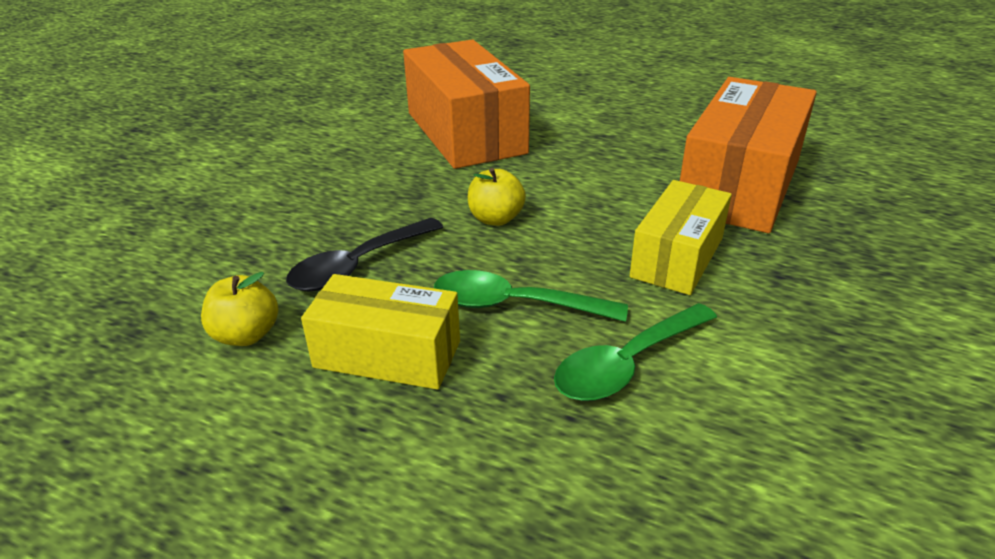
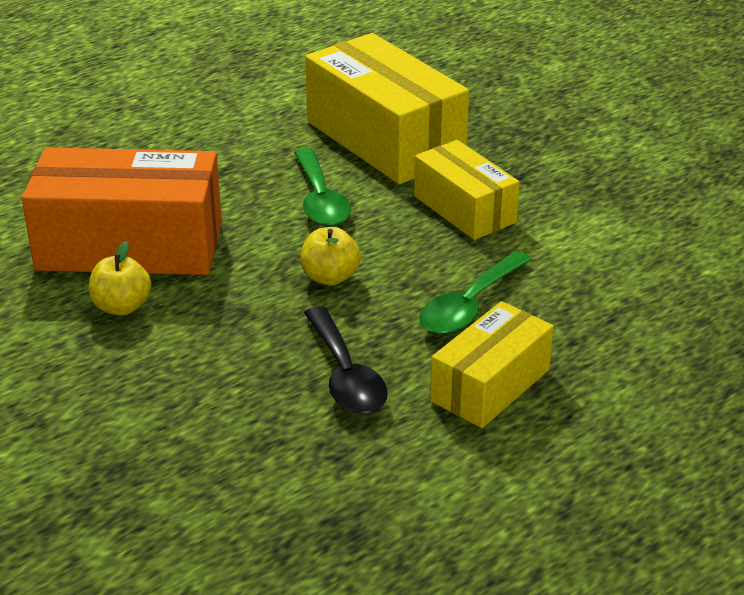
camera: 65 degrees left, 0 degrees up
(246, 335) = (410, 460): yellow apple -> yellow apple (122, 307)
(627, 364) = (574, 278): green spoon -> green spoon (320, 200)
(739, 185) = (385, 139): orange box -> yellow box

